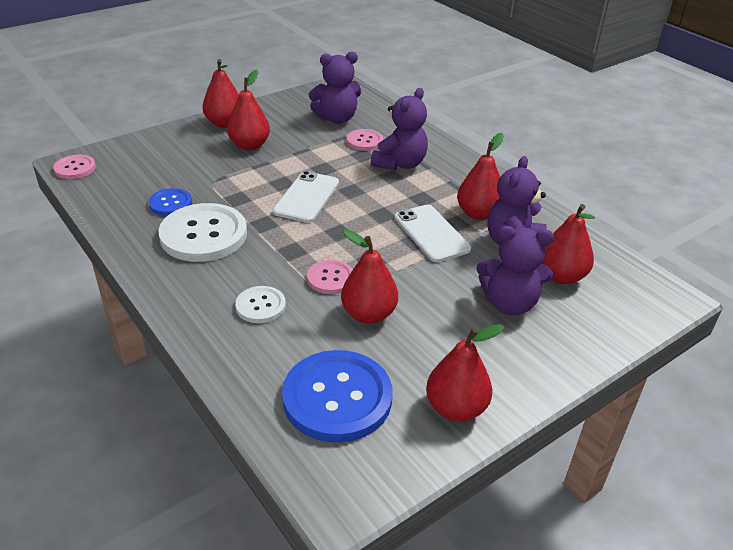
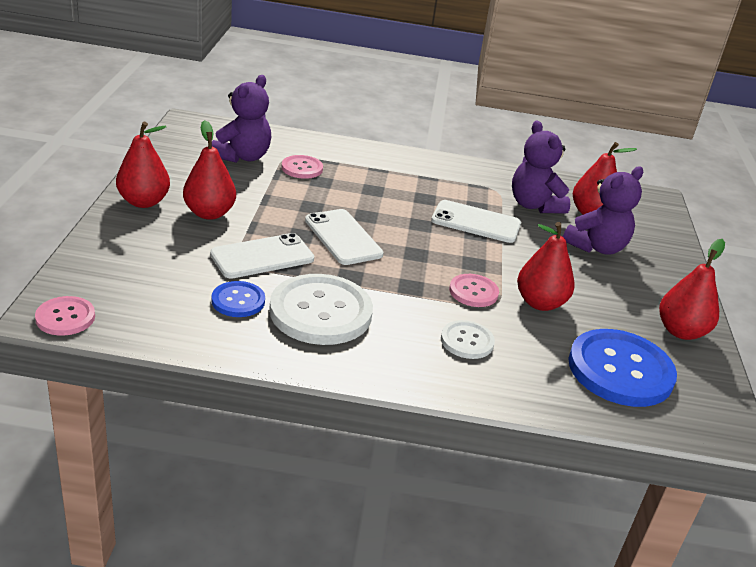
camera: 50 degrees left, 5 degrees down
(232, 185) = (262, 256): none -> white phone
(400, 164) = (362, 177): purple teddy bear -> none
(478, 214) = (478, 192): red pear -> none

